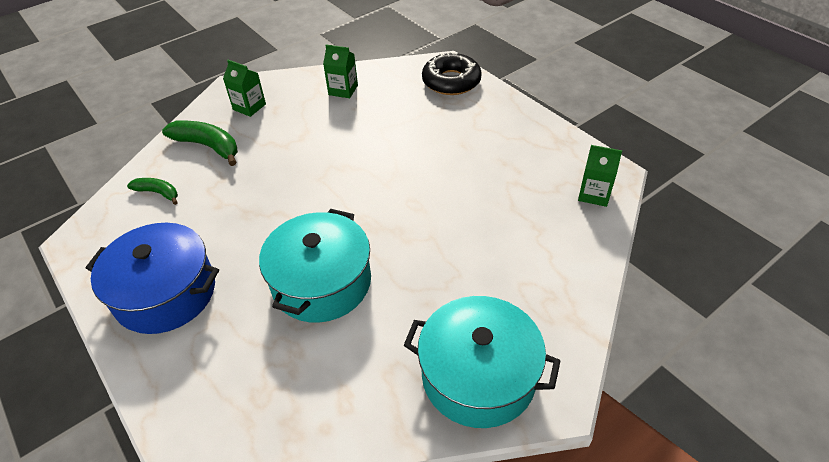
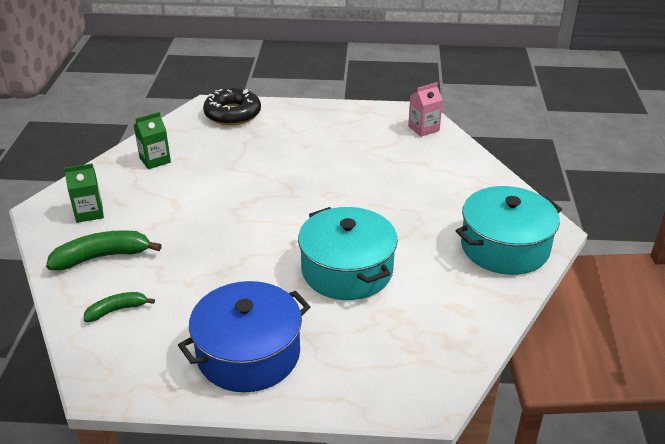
camera: 50 degrees left, 10 degrees down
(594, 194) = (423, 128): green carton -> pink carton

